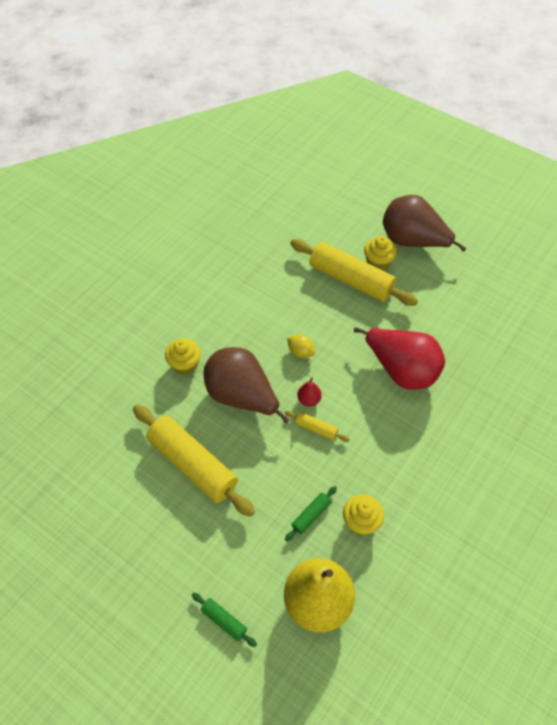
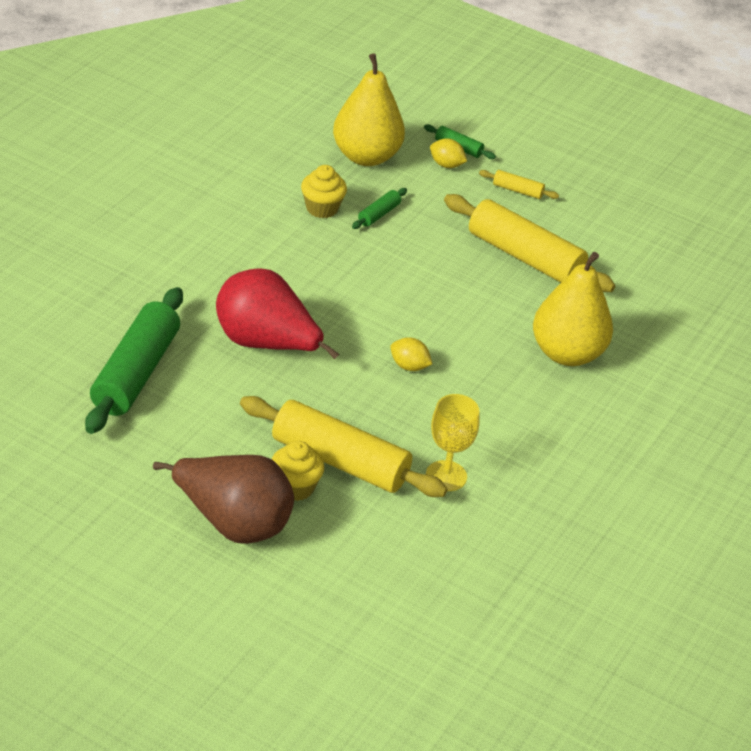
camera: 170 degrees right, 15 degrees down
(185, 365) = (567, 353): yellow cupcake -> yellow pear
(240, 591) = (446, 165): none -> yellow lemon
(242, 397) = (481, 318): brown pear -> none
(286, 270) = (446, 476): none -> yellow goblet
(309, 400) = (392, 314): red pear -> none
(316, 429) = (379, 286): yellow rolling pin -> yellow rolling pin (517, 190)
(487, 344) = (136, 373): none -> green rolling pin

